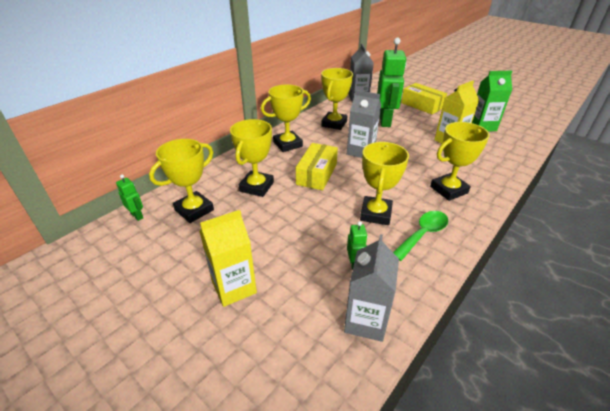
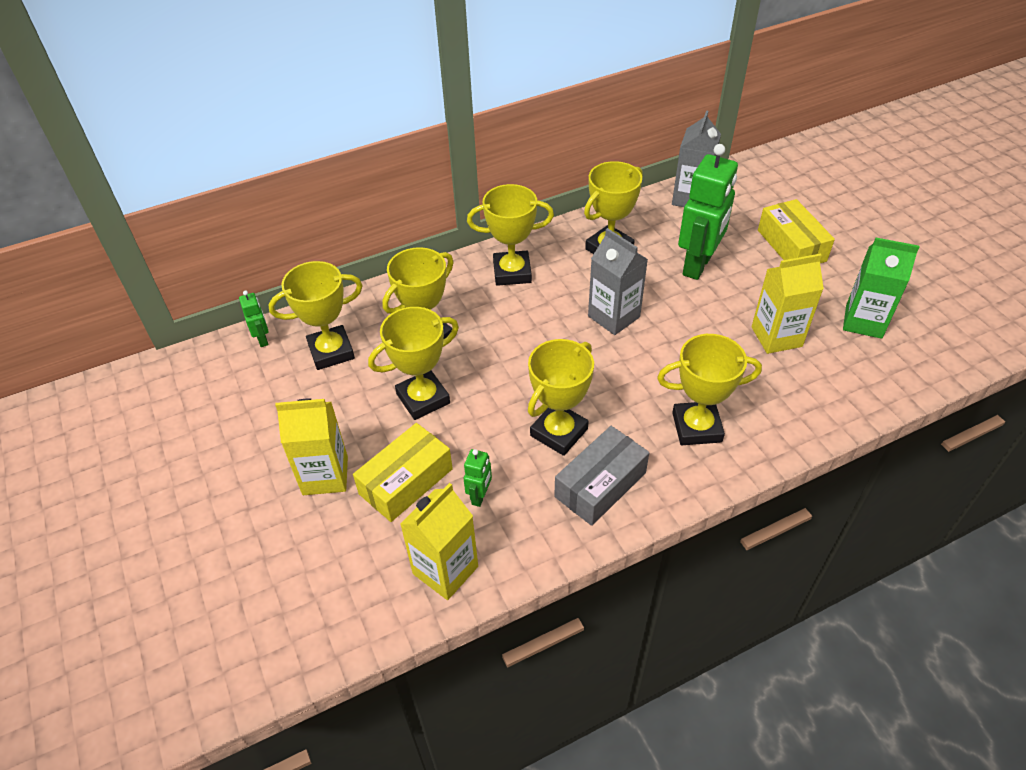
camera: 25 degrees right, 10 degrees up
(276, 219) = (423, 398): none -> yellow trophy
(317, 174) = (521, 340): yellow box -> yellow box (406, 481)
(365, 321) = (445, 570): grey carton -> yellow carton
(423, 234) = (600, 485): green spoon -> grey box

